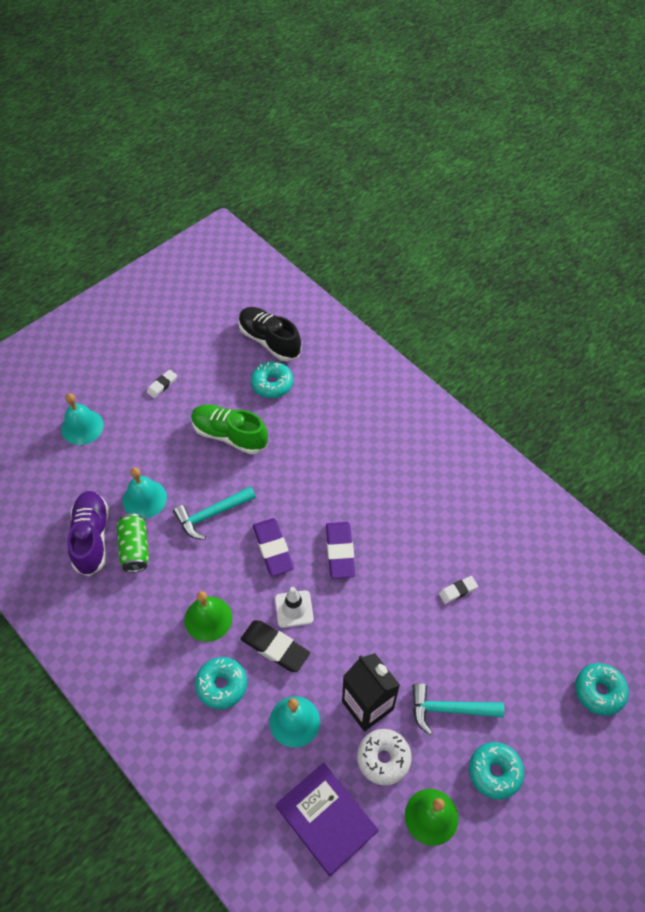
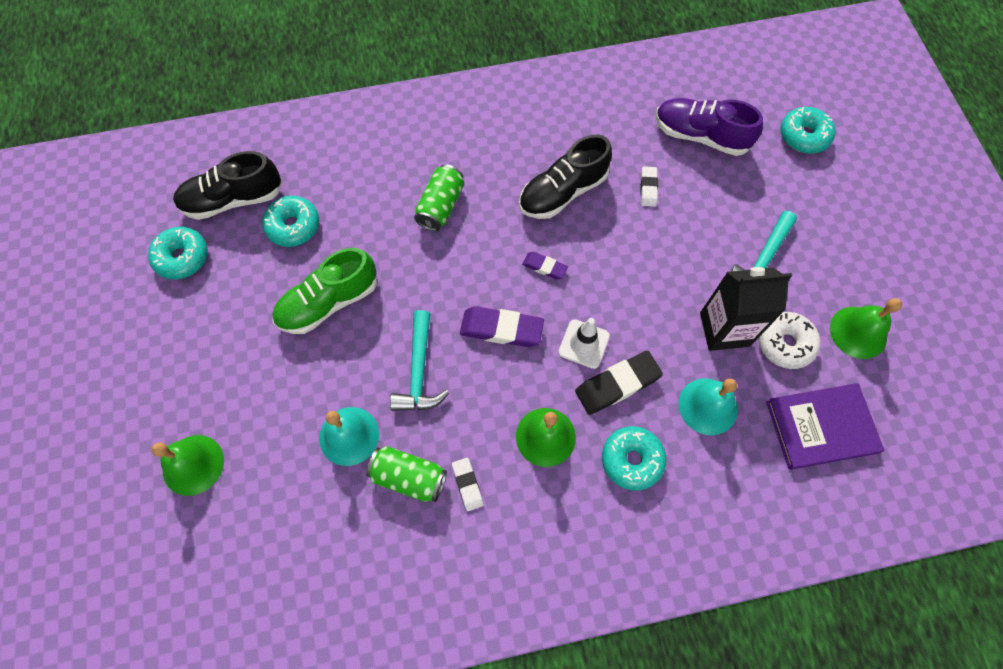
camera: 60 degrees left, 10 degrees up
(82, 427) = (193, 464): turquoise bell -> green bell
(92, 538) = (361, 522): purple shoe -> purple shoe (700, 136)
(162, 385) = (204, 342): white eraser -> white eraser (467, 484)
(340, 552) = (544, 267): purple eraser -> purple eraser, size x0.56
(345, 460) = (441, 206): none -> green can
(411, 532) = (562, 192): none -> black shoe
(494, 772) = (839, 257): turquoise donut -> turquoise donut (182, 257)

